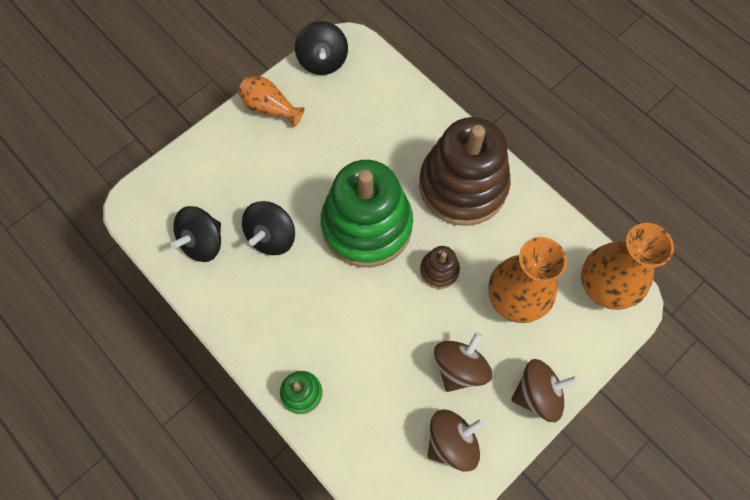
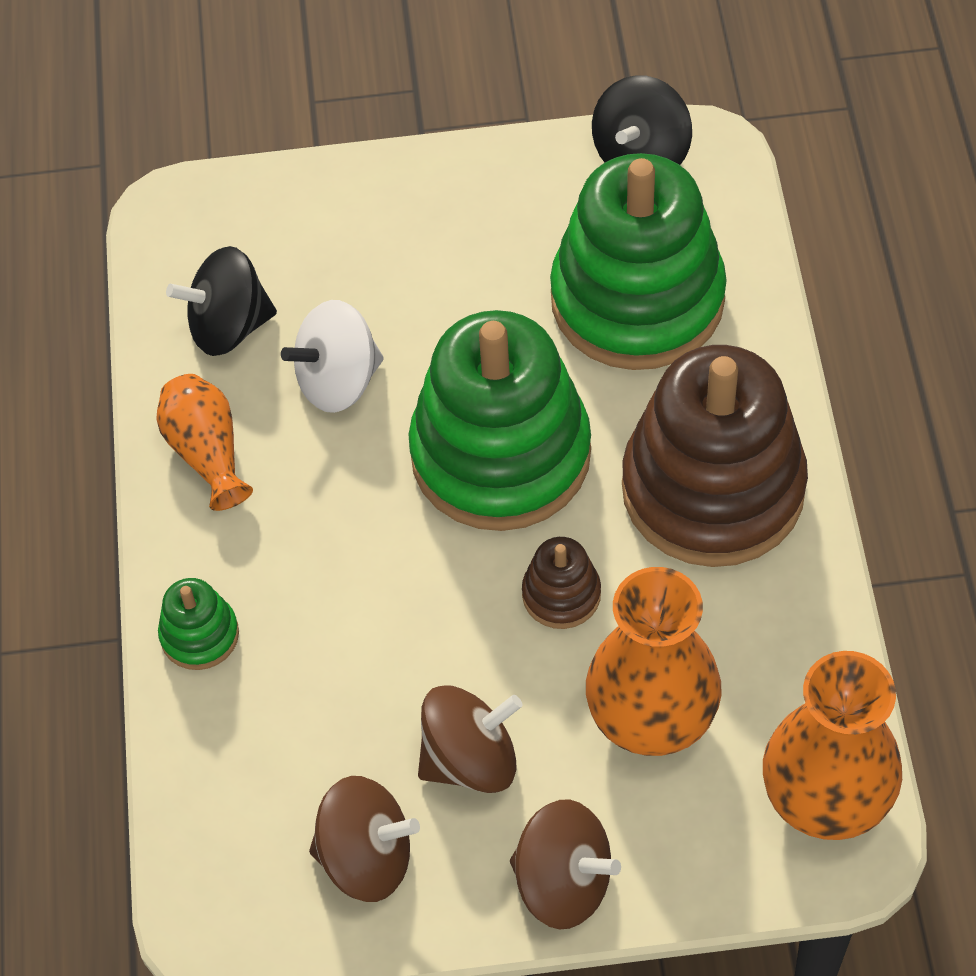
camera: 40 degrees right, 10 degrees down
(270, 108) = (494, 183): orange vase -> orange vase (207, 452)
(271, 237) = (338, 381): black spinning top -> white spinning top
(370, 124) = (637, 299): none -> green stacking toy

